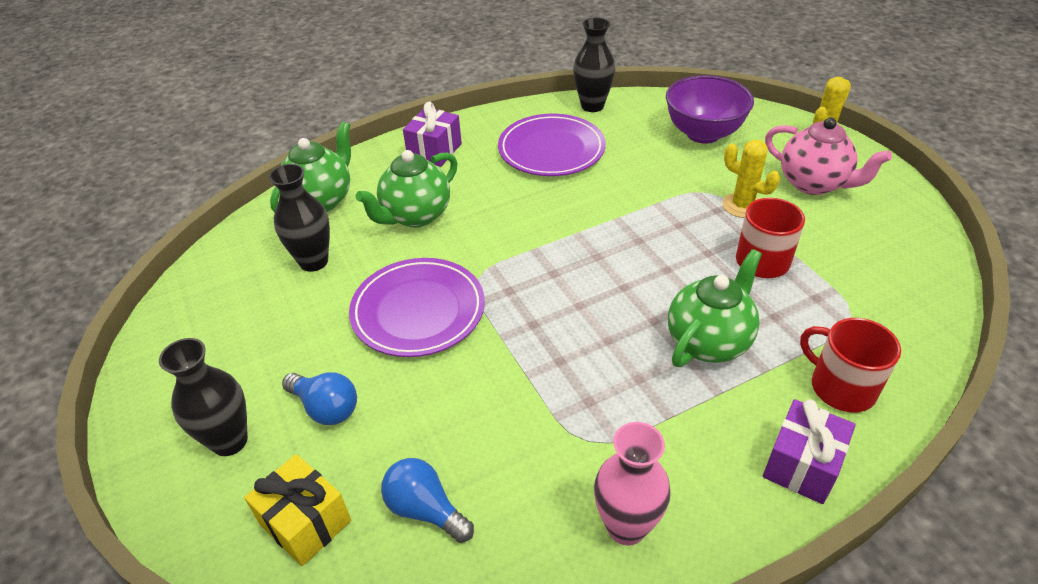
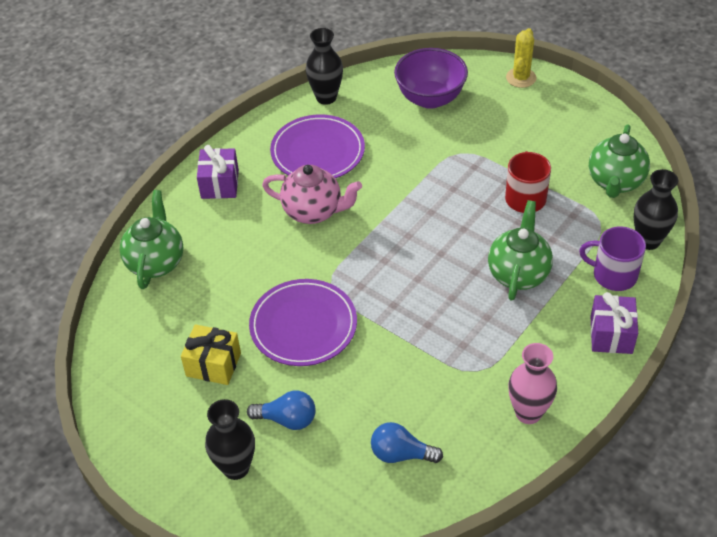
camera: 25 degrees left, 5 degrees up
(305, 522) = (329, 493): yellow gift -> yellow gift (213, 364)
(314, 262) = (192, 317): black vase -> black vase (648, 241)
(415, 216) = (246, 249): green teapot -> green teapot (615, 182)
(742, 205) = (490, 156): yellow cactus -> none
(813, 184) = (532, 120): pink teapot -> pink teapot (313, 212)
(841, 387) = (613, 275): red mug -> purple mug

